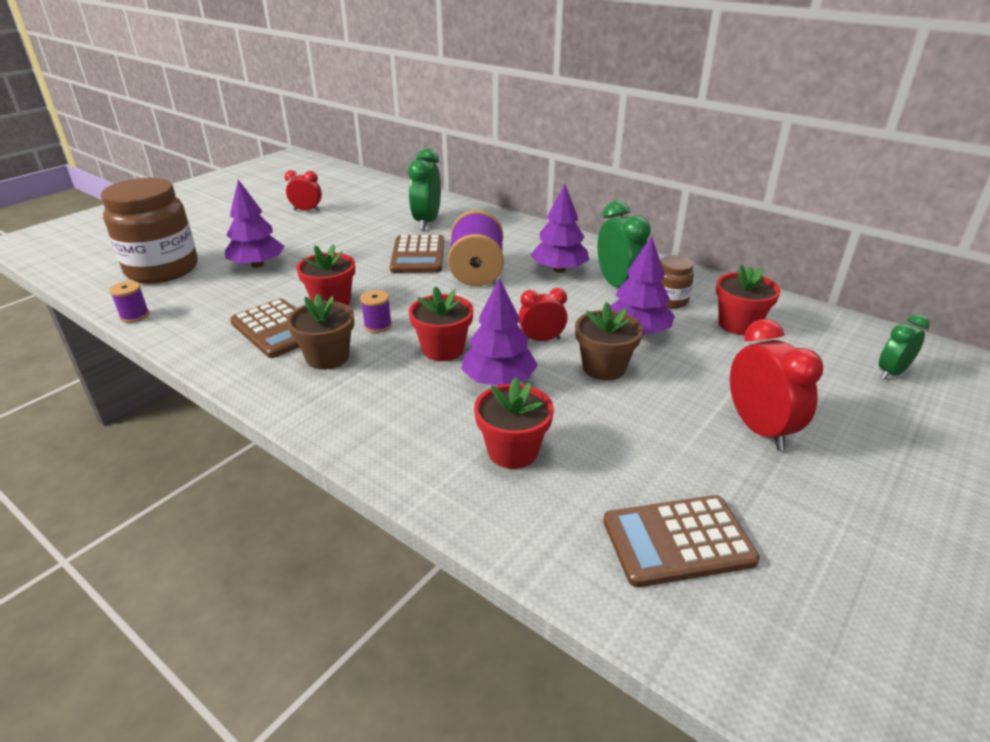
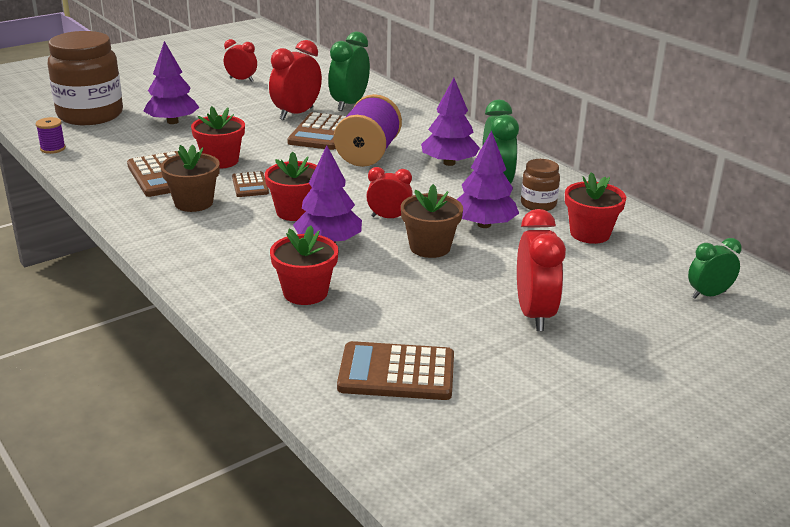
camera: 15 degrees right, 5 degrees down
(378, 325) = (250, 185): purple spool -> brown calculator
(381, 238) = (296, 114): none -> red clock

